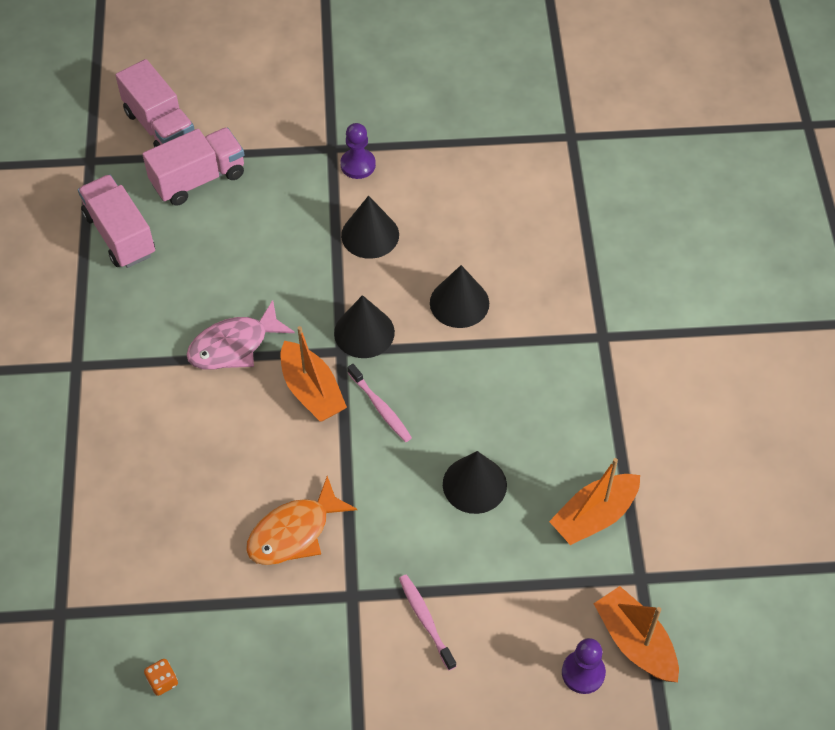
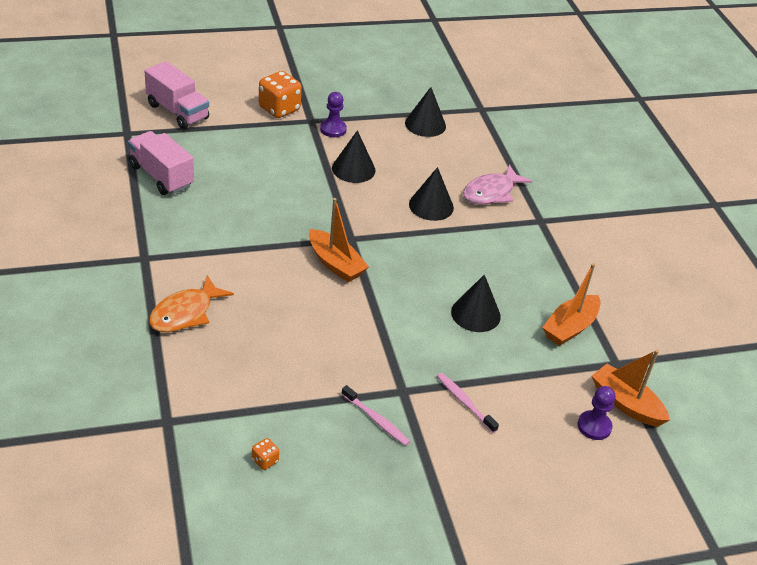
camera: 15 degrees left, 15 degrees down
(198, 179) = (214, 141): pink truck -> none
(234, 346) = (267, 239): pink fish -> pink fish (491, 192)
(294, 126) = (279, 109): none -> orange dice
(294, 532) = (346, 353): orange fish -> orange fish (185, 313)
(364, 332) = (365, 226): black cone -> black cone (425, 124)
(380, 407) = (391, 271): pink toothbrush -> pink toothbrush (376, 420)

